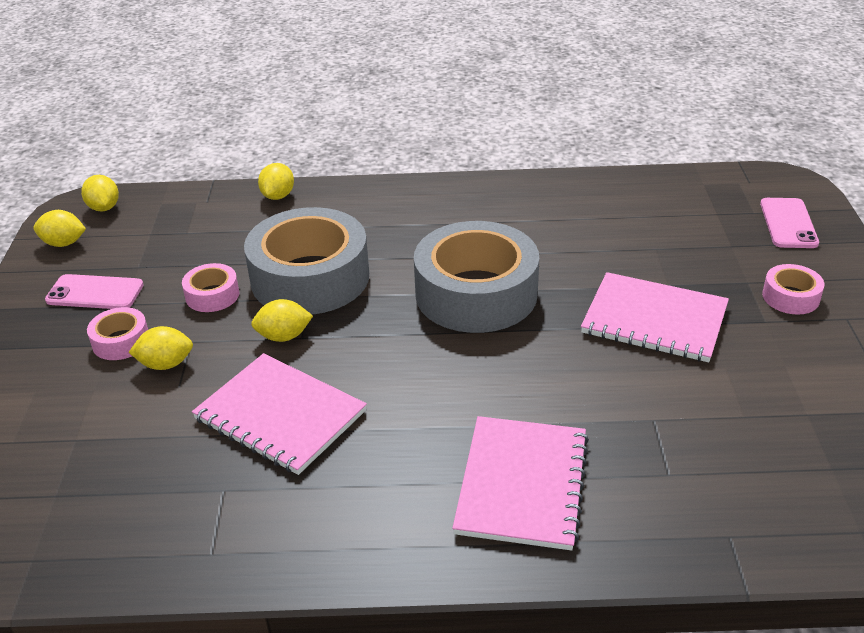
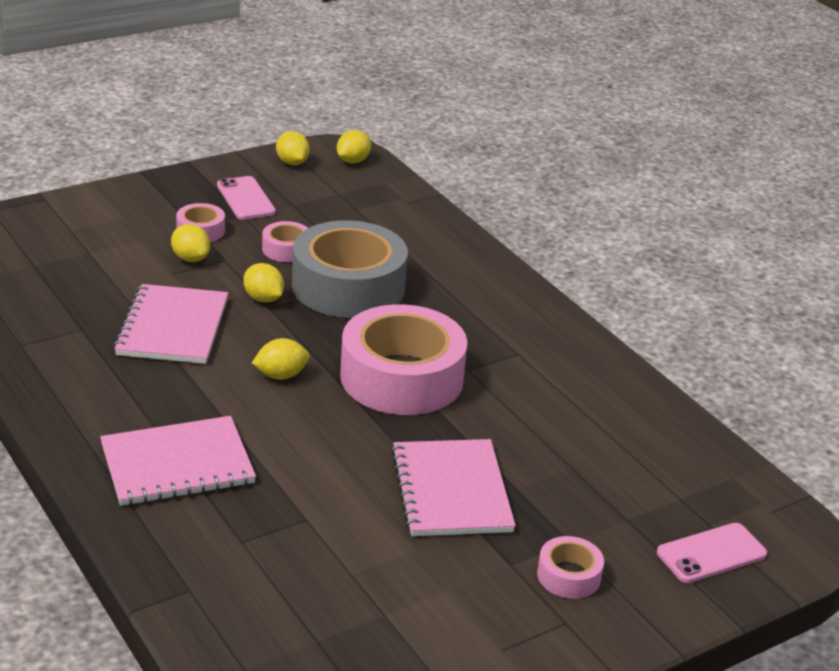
camera: 55 degrees right, 5 degrees down
(278, 196) = (448, 233): yellow lemon -> yellow lemon (281, 375)
(476, 293) = (401, 377): grey tape -> pink tape

